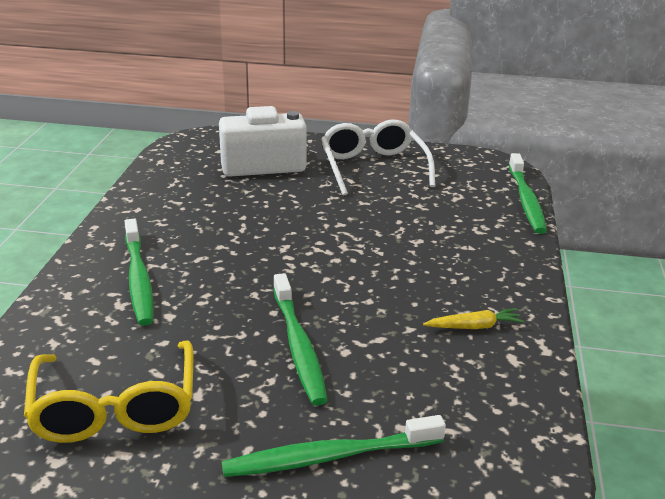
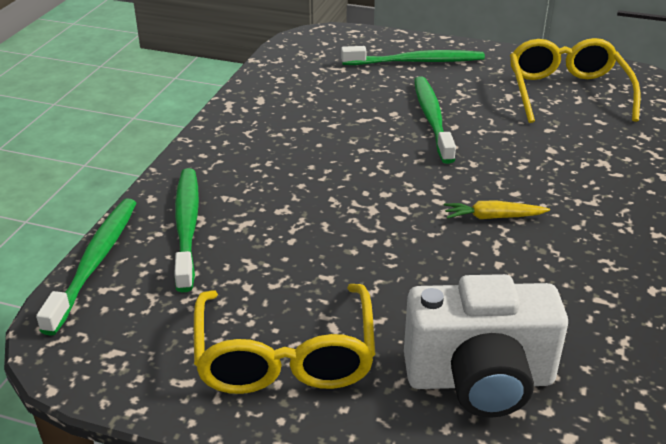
camera: 170 degrees left, 5 degrees up
(138, 279) = (598, 186): green toothbrush -> green toothbrush (187, 227)
(373, 167) = (285, 356): white glasses -> yellow glasses
(474, 327) = (276, 122): yellow carrot -> yellow carrot (493, 217)

